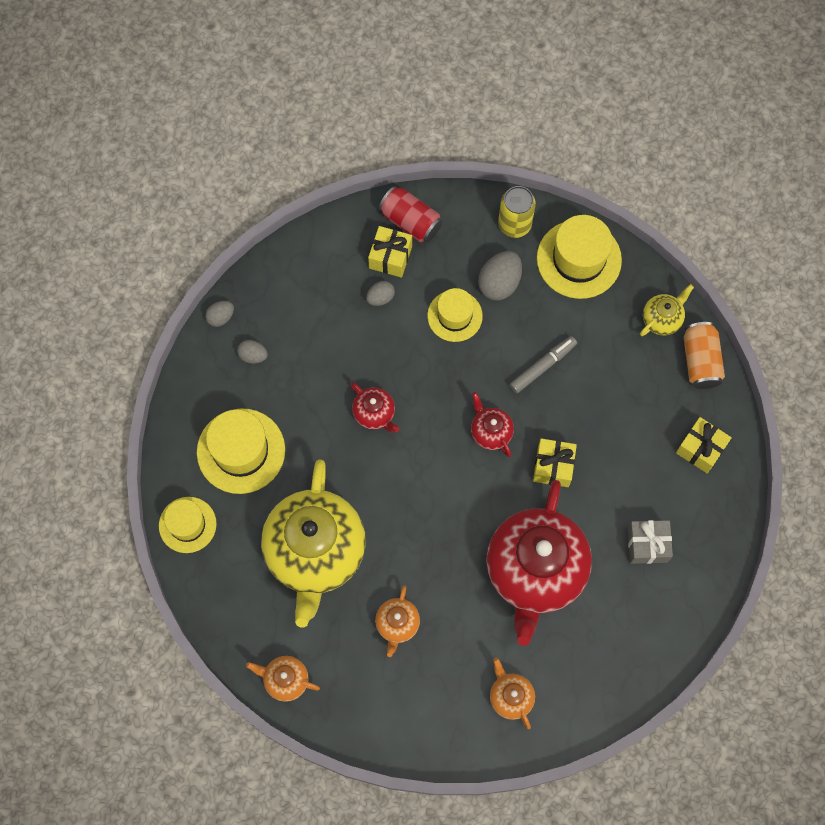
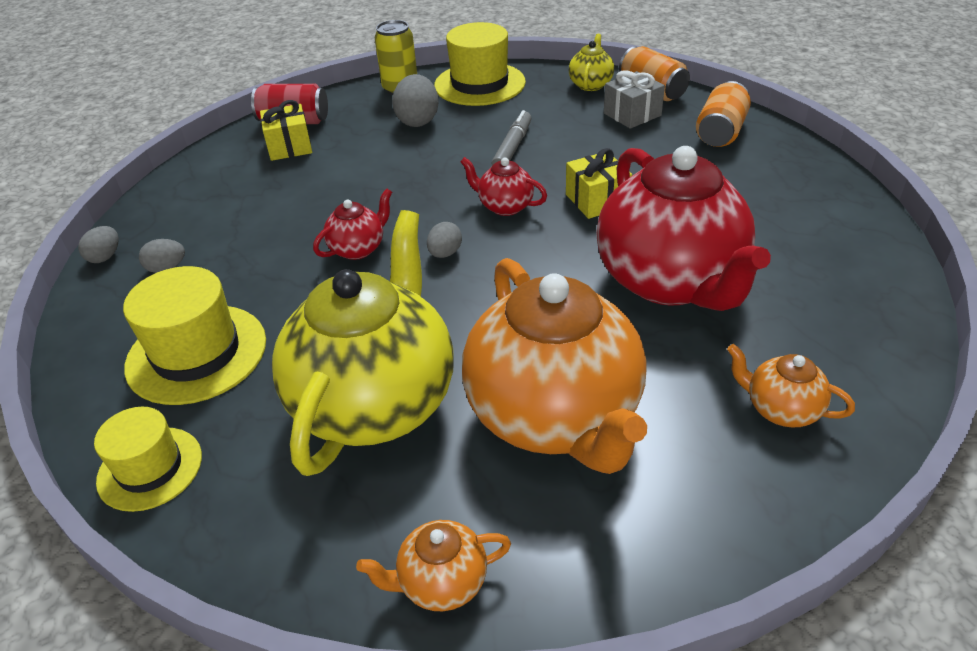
camera: 30 degrees left, 30 degrees down
(315, 553) = (376, 401): yellow teapot -> yellow teapot turned 135 degrees counterclockwise
(375, 414) = (358, 248): red teapot -> red teapot turned 60 degrees counterclockwise
(380, 298) = (299, 172): grey egg -> grey egg (445, 253)
(397, 624) = (555, 416): orange teapot -> orange teapot, size x2.34
(454, 316) = (391, 153): yellow hat -> none
(647, 545) = (758, 208): grey gift -> grey gift (632, 114)
(700, 449) = (720, 132): yellow gift -> orange can

